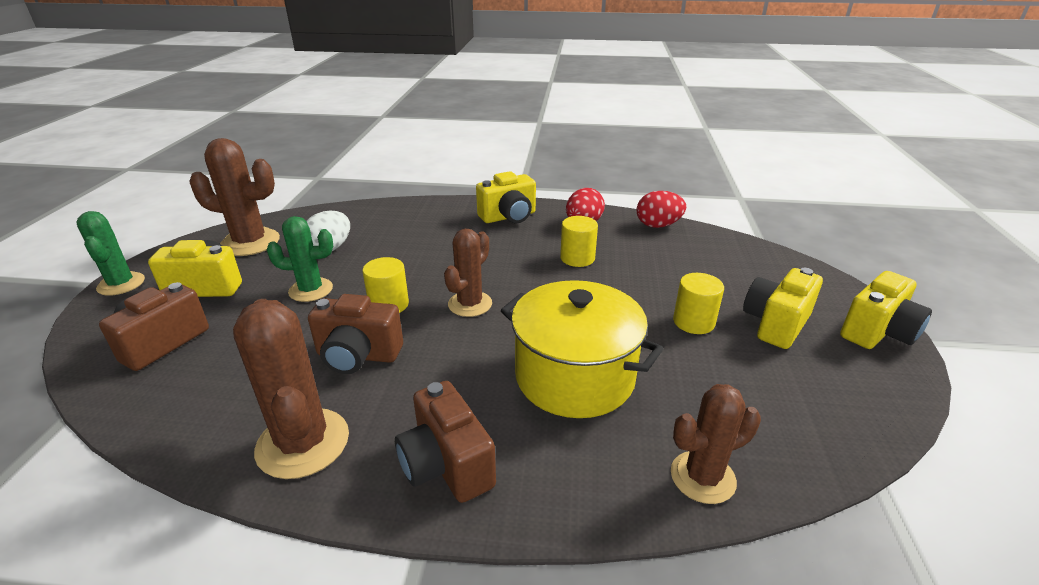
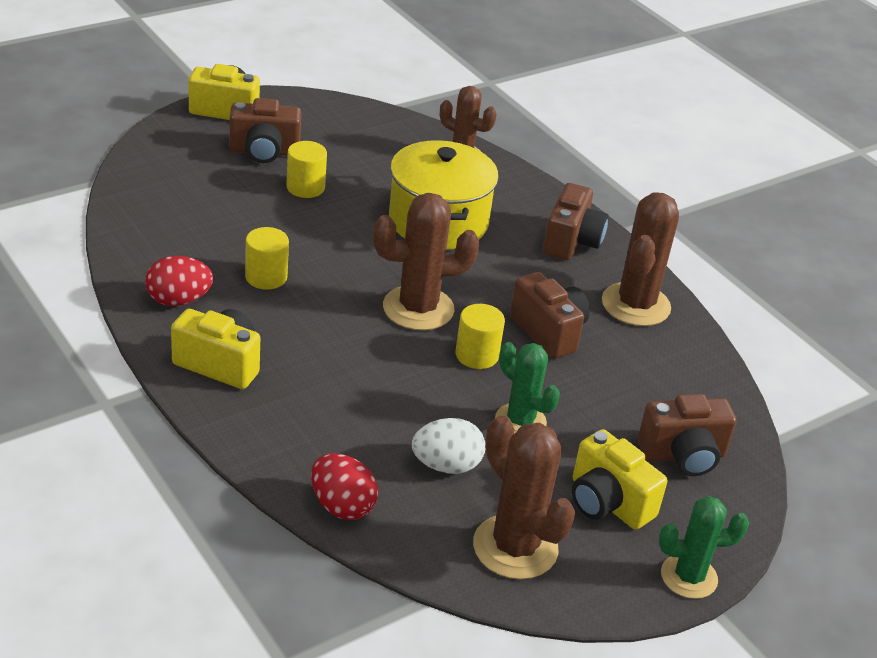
camera: 135 degrees left, 5 degrees up
(121, 284) = (689, 577): green cactus -> green cactus turned 60 degrees clockwise
(470, 304) = (418, 308): brown cactus -> brown cactus, size x1.50
(658, 225) = (130, 247): red egg -> red egg (342, 506)
(775, 324) = (264, 151): yellow camera -> brown camera

